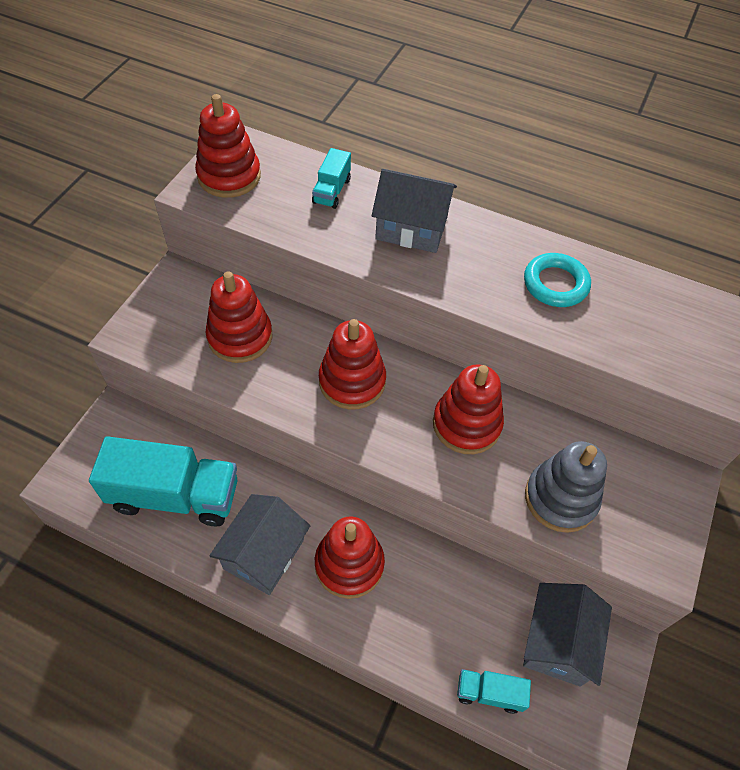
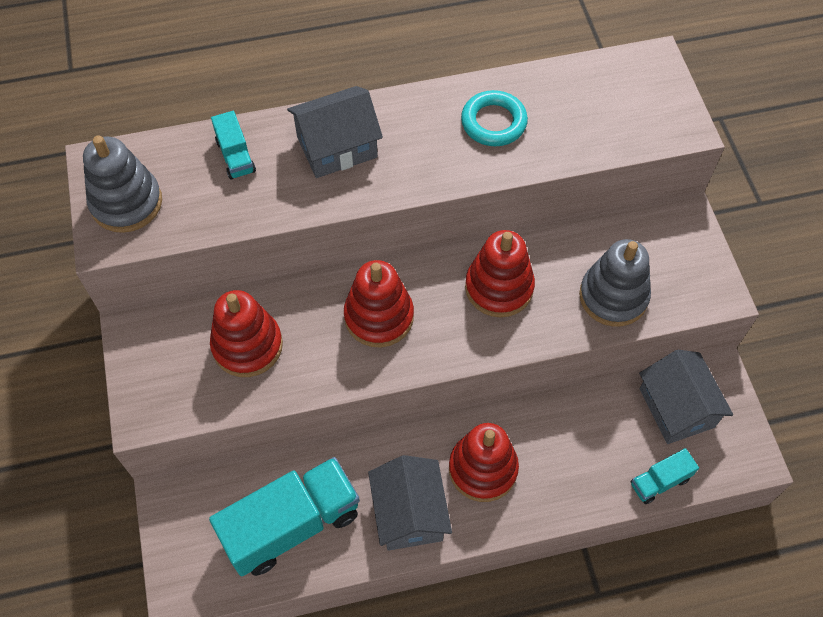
camera: 35 degrees left, 5 degrees up
(229, 176) = (126, 203): red stacking toy -> grey stacking toy

